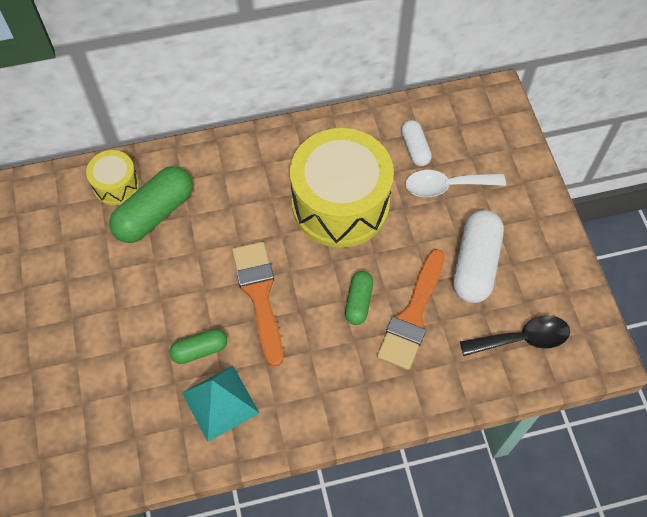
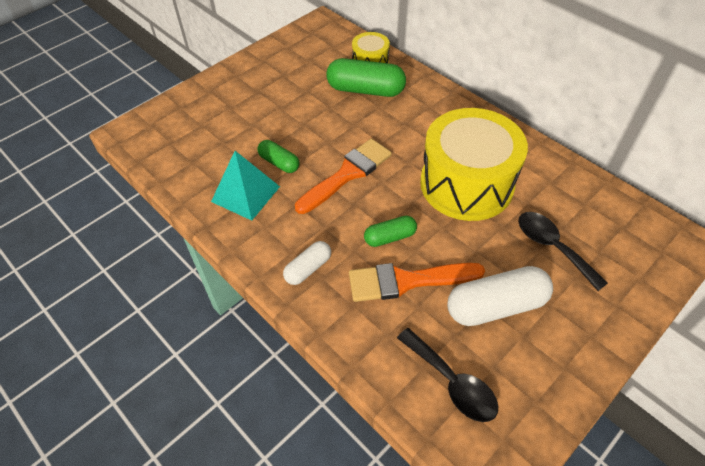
camera: 60 degrees right, 10 degrees down
(415, 148) = (565, 208): white capsule -> white capsule (308, 268)
(446, 186) = (552, 247): white spoon -> black spoon

